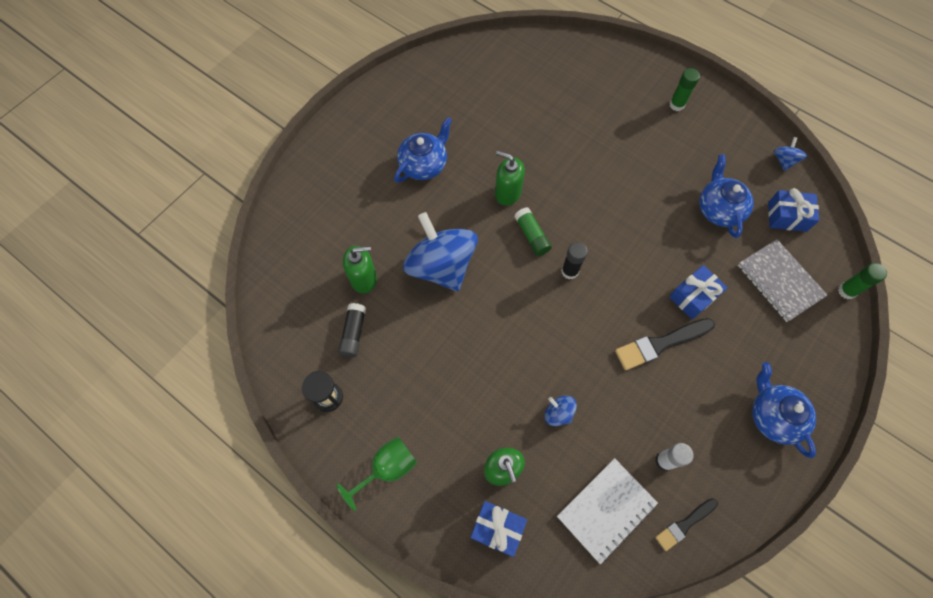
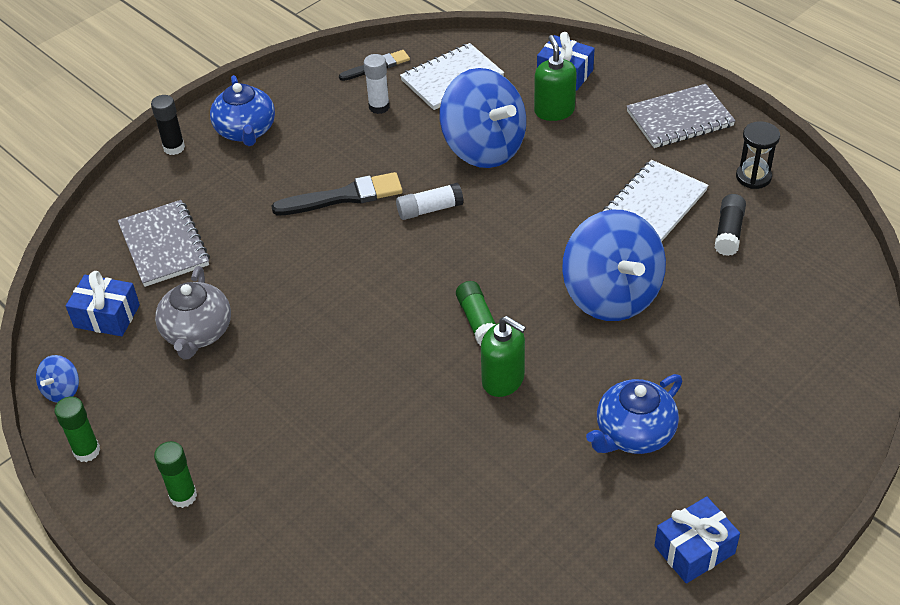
camera: 170 degrees left, 20 degrees down
(364, 278) = (720, 288): green soap dispenser -> none
(387, 469) = (679, 119): green goblet -> grey notebook
(410, 358) = (654, 204): none -> white notebook
(558, 413) = (484, 147): blue spinning top -> blue spinning top, size x2.38
(569, 271) = (435, 276): black glue stick -> black glue stick (174, 148)
(588, 336) = (429, 209): none -> white glue stick
(693, 296) = (282, 238): blue gift -> blue gift (694, 550)
(719, 209) = (197, 333): blue teapot -> grey teapot
(846, 291) = (86, 230): green glue stick -> green glue stick (87, 451)

